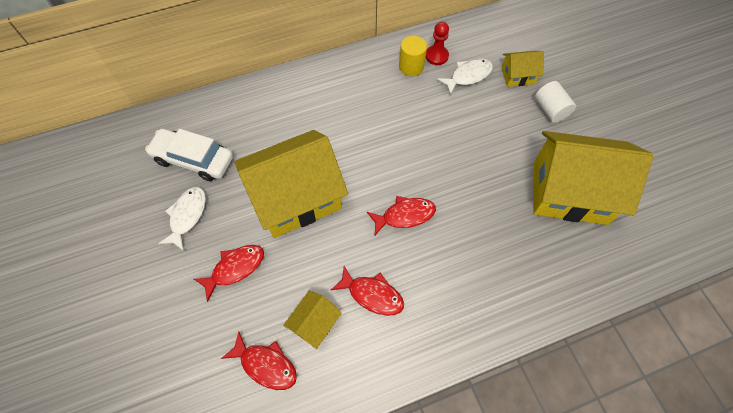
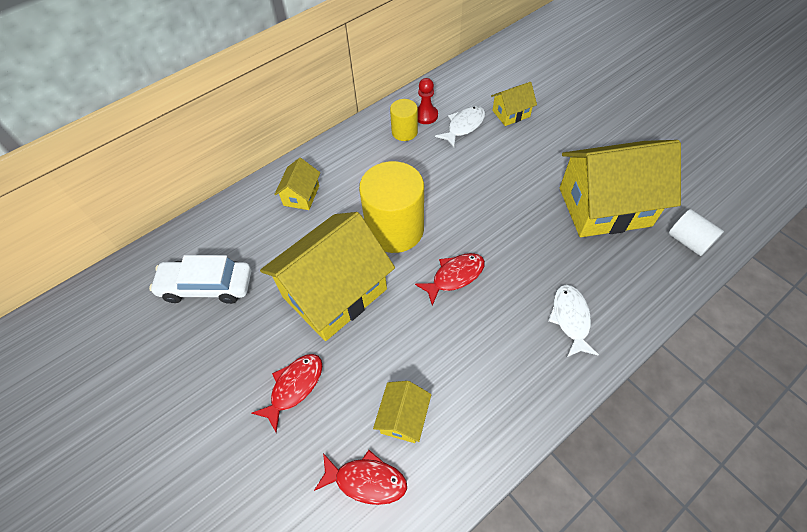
camera: 15 degrees left, 5 degrees down
(187, 216) = (220, 347): white fish -> white fish (570, 318)
(298, 101) = (301, 195): none -> yellow house
(368, 156) = (395, 229): none -> yellow cylinder
(372, 295) = (453, 367): red fish -> none
(550, 110) = (554, 136): white cylinder -> white cylinder (688, 241)

